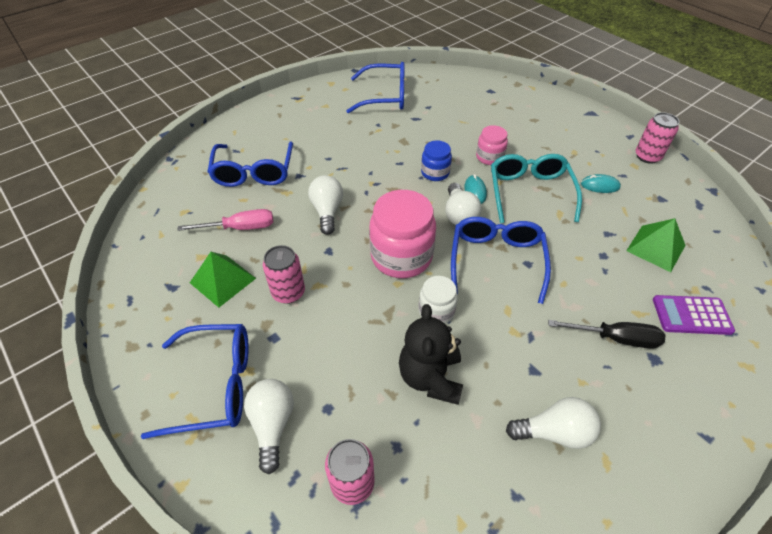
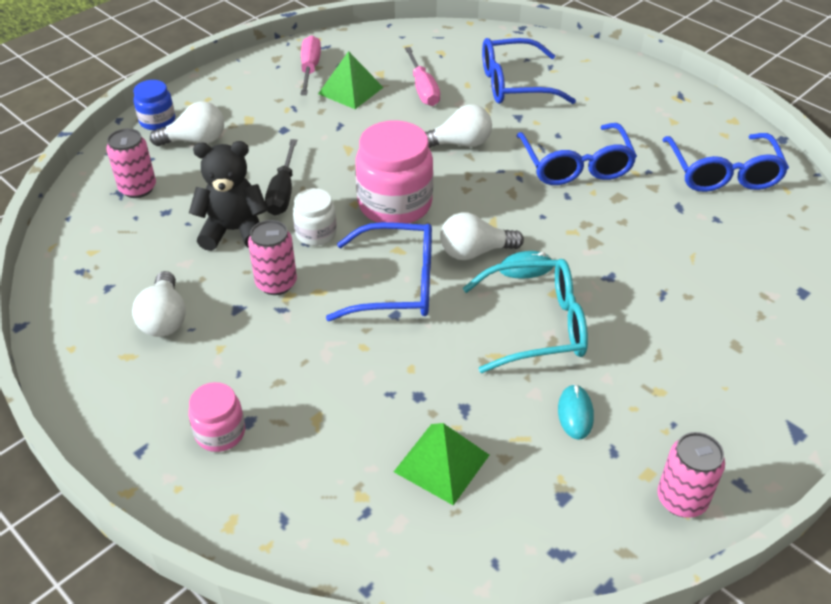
camera: 85 degrees right, 5 degrees down
(168, 314) = (310, 69): none -> pink screwdriver
(215, 385) = (235, 106): blue glasses -> blue glasses (576, 166)
(288, 292) = (337, 131): pink can -> pink can (276, 283)
(435, 173) = (555, 228): blue jar -> blue jar (157, 121)
(489, 157) = (609, 285): pink jar -> pink jar (220, 433)
(615, 338) = (277, 387): black screwdriver -> black screwdriver (283, 192)
(691, 315) = (314, 478): purple calculator -> none

